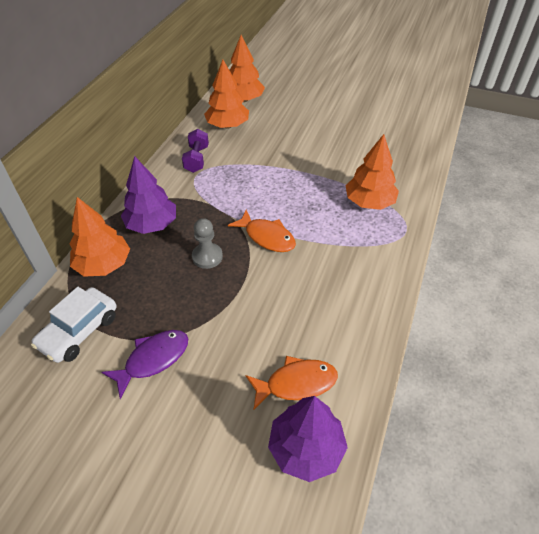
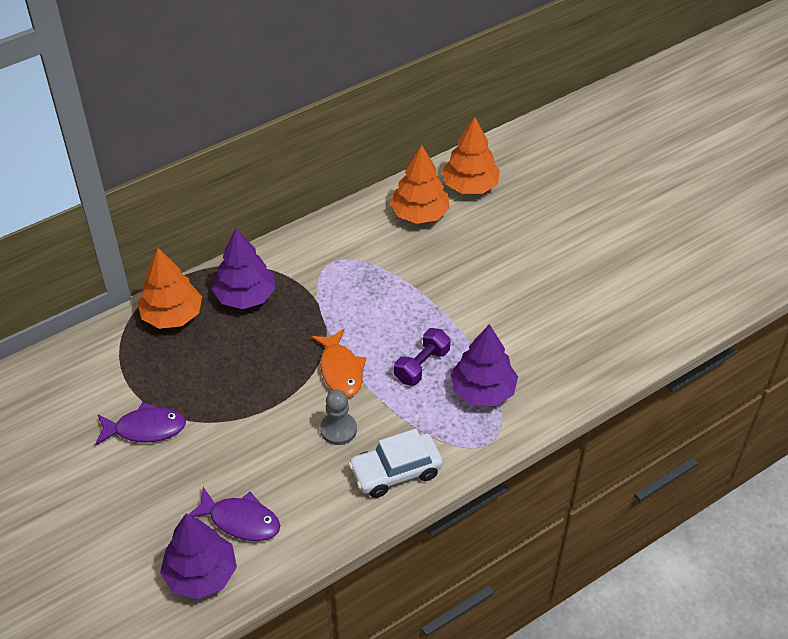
camera: 35 degrees right, 0 degrees up
(79, 331) = (108, 368): white car -> white car (396, 471)
(196, 159) = (349, 242): purple dumbbell -> purple dumbbell (422, 365)
(207, 257) = (267, 359): grey pawn -> grey pawn (338, 429)
(296, 383) = (240, 520): orange fish -> purple fish
(369, 202) = (482, 390): orange tree -> purple tree

